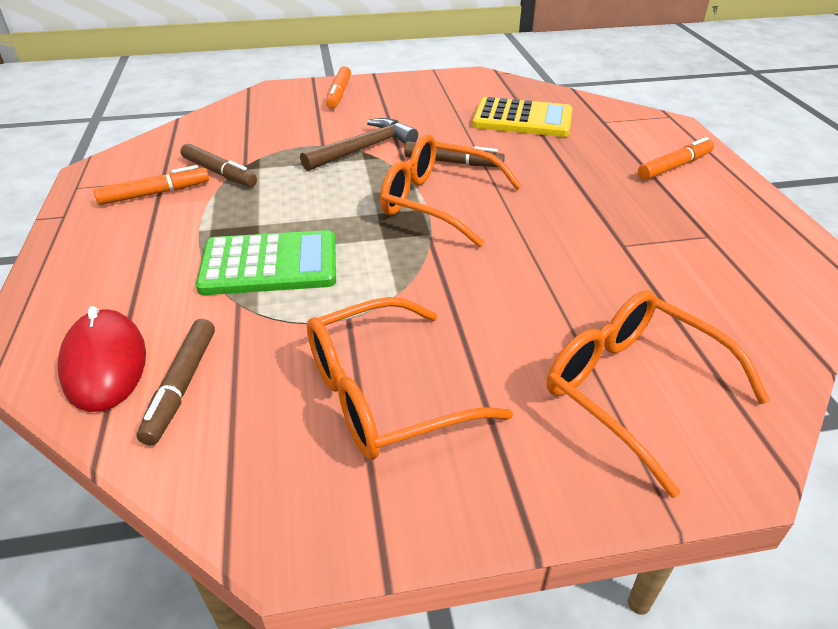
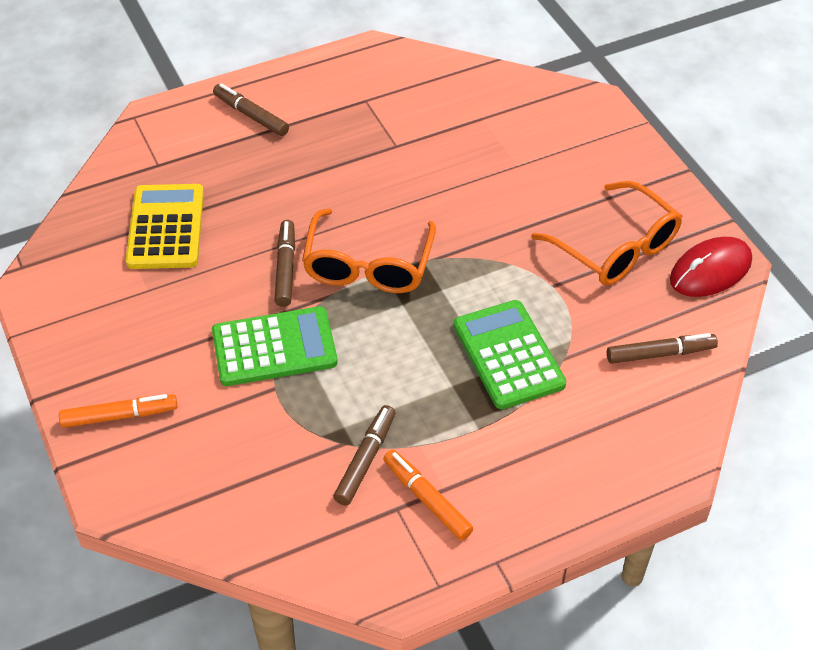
camera: 105 degrees left, 10 degrees up
(104, 363) = (663, 409): red mouse -> red mouse (710, 270)
(364, 149) = (274, 347): brown hammer -> green calculator
(633, 389) = (556, 138): orange glasses -> none
(674, 166) = (251, 115): orange marker -> brown marker

